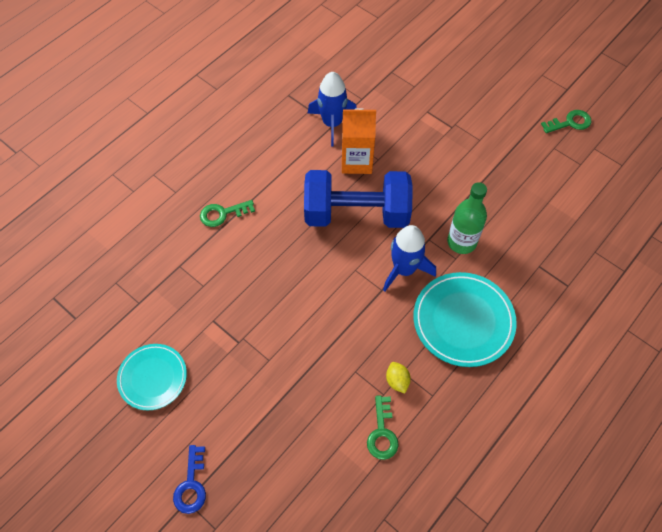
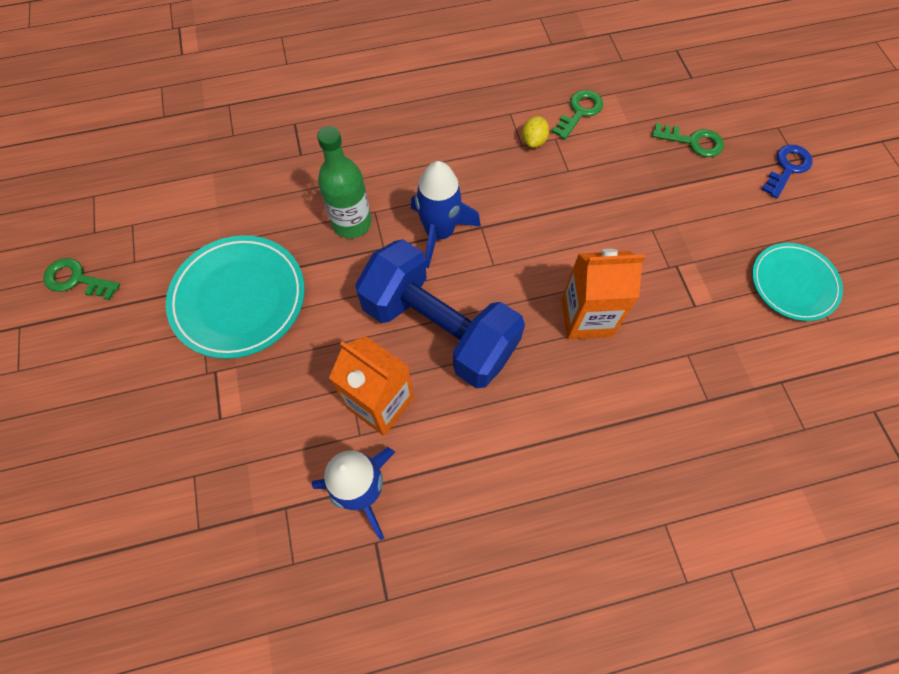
camera: 145 degrees left, 5 degrees up
(222, 214) = (613, 441): green key -> green key (693, 142)
(277, 271) = (586, 317): none -> orange carton
(463, 321) = (425, 152): turquoise plate -> turquoise plate (239, 299)

